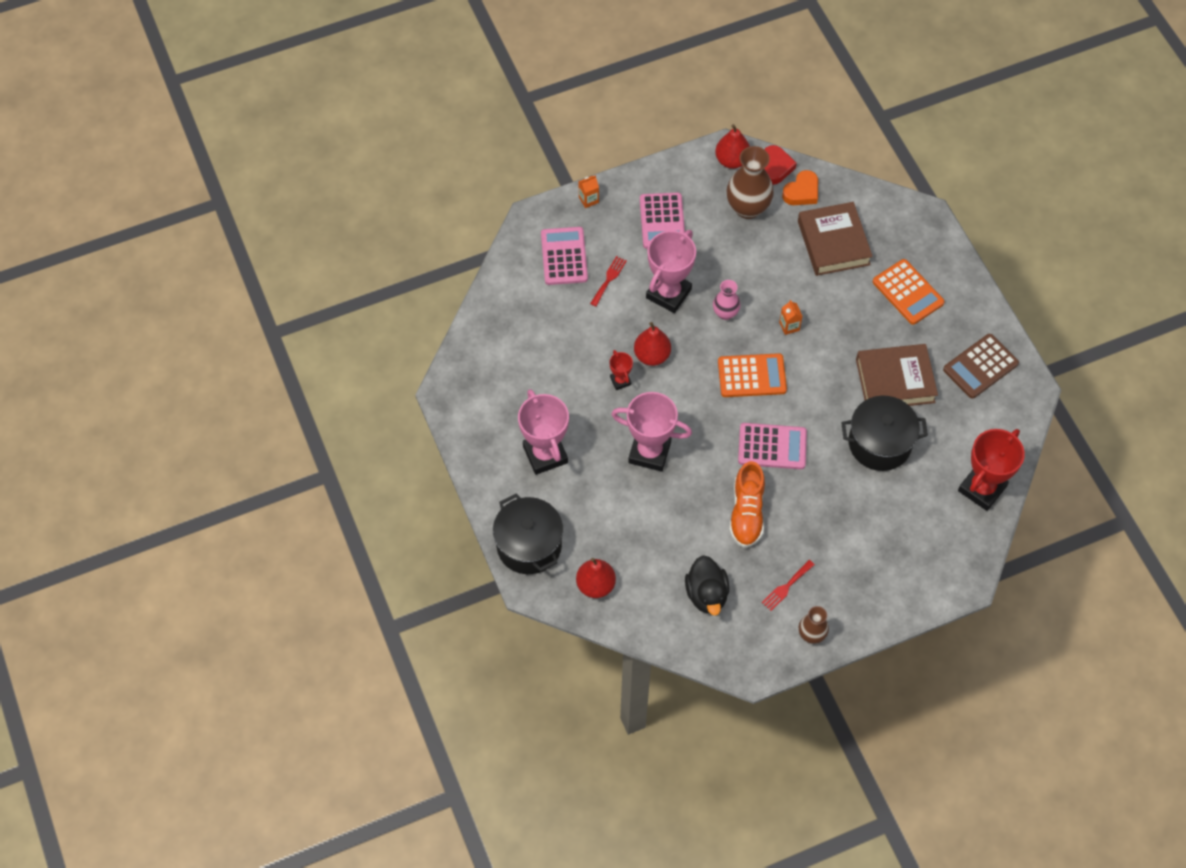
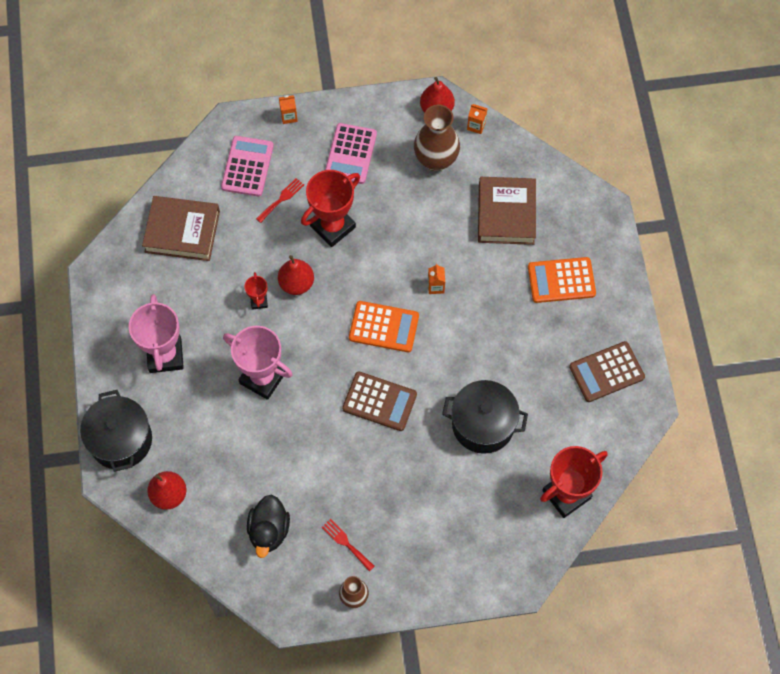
camera: 15 degrees right, 5 degrees up
(668, 293) = (332, 226): pink trophy -> red trophy
(725, 313) = (379, 259): pink vase -> none
(746, 513) = (333, 461): orange shoe -> none
(772, 446) = (379, 401): pink calculator -> brown calculator
(775, 167) = (476, 126): red heart -> orange carton
(786, 587) = (346, 543): red fork -> red fork turned 75 degrees clockwise
(801, 192) = (493, 156): orange heart -> none
(895, 380) = (519, 365): brown book -> brown book (182, 231)
(908, 292) = (561, 280): orange calculator -> orange calculator turned 105 degrees clockwise

